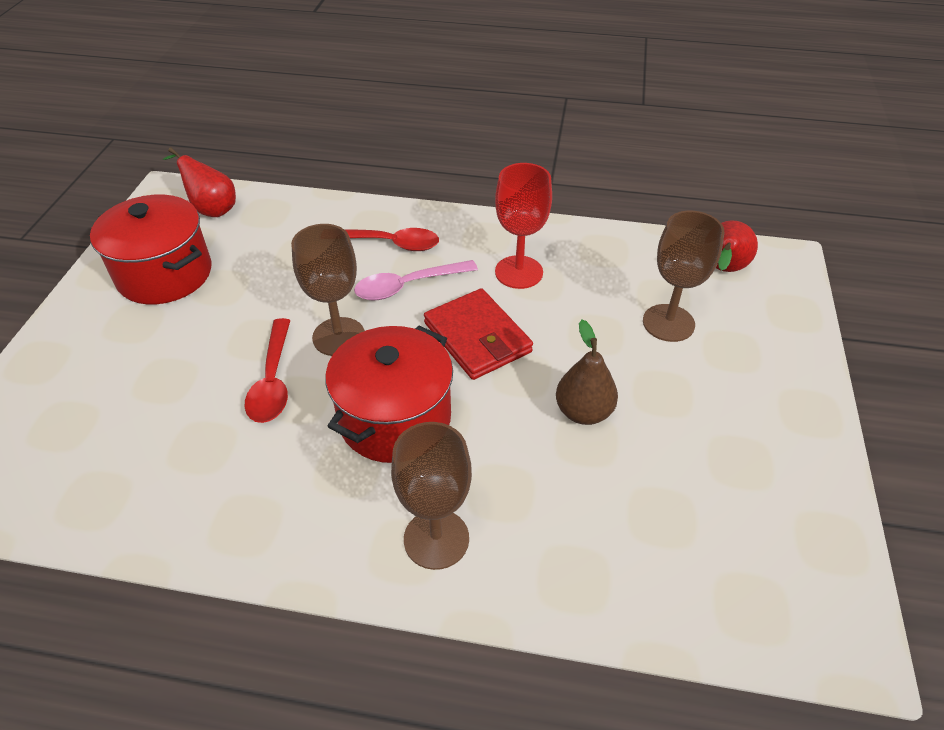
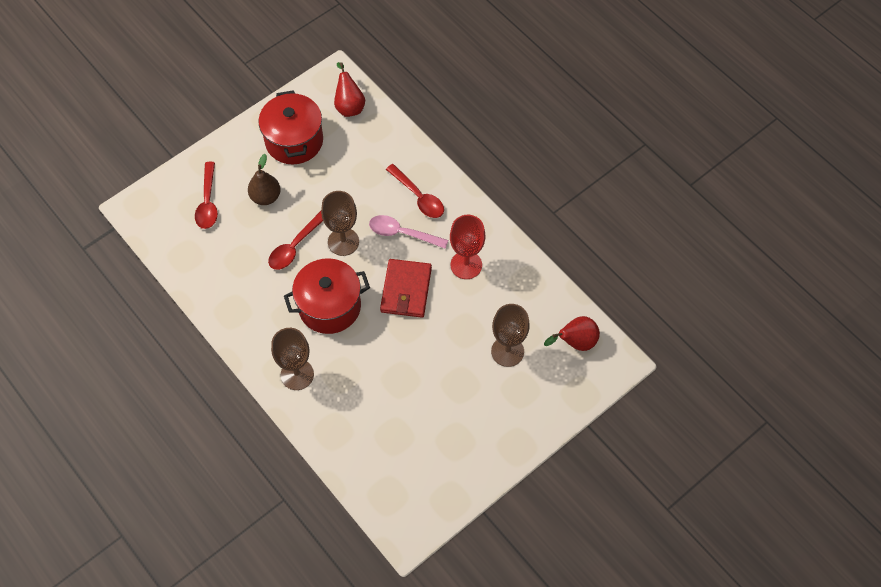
camera: 40 degrees right, 15 degrees up
(80, 407) = (208, 202): none -> red spoon
(583, 412) = (413, 366): brown pear -> brown pear (265, 197)

